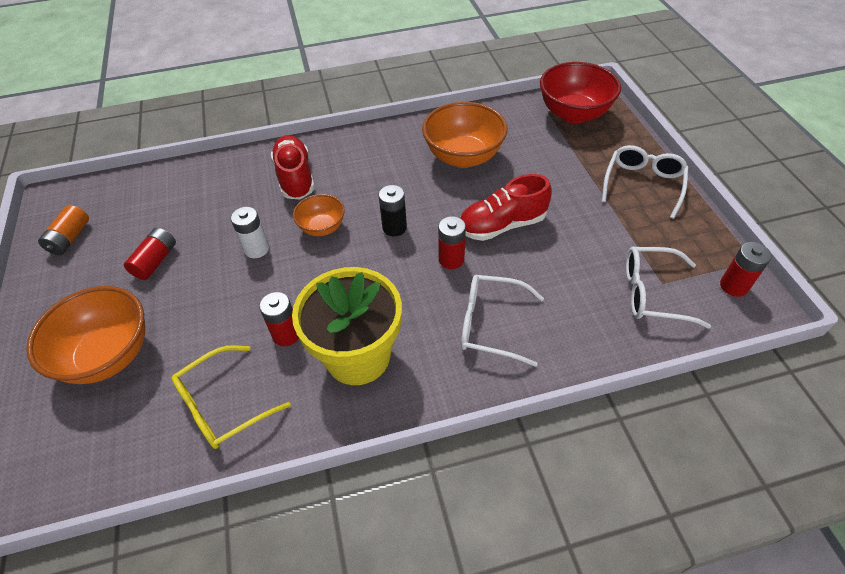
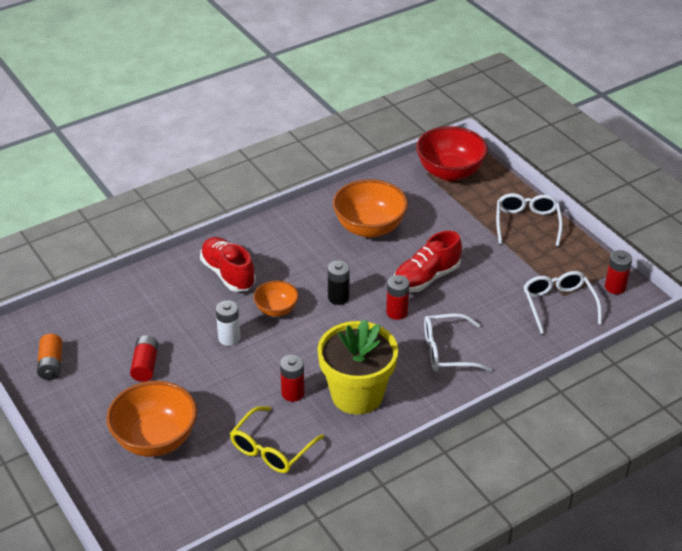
camera: 20 degrees left, 10 degrees down
(652, 293) = (558, 304): white glasses -> white glasses turned 90 degrees clockwise

